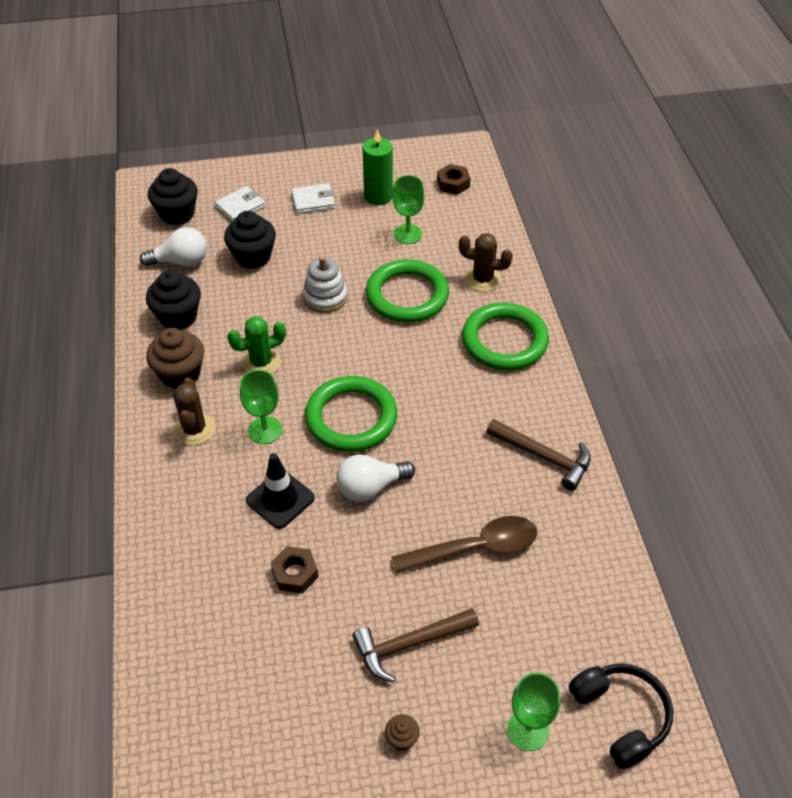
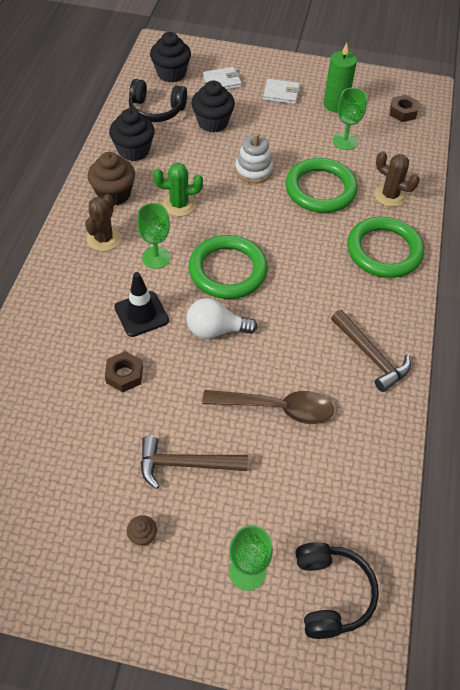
camera: 20 degrees right, 5 degrees up
(181, 261) = (156, 110): white light bulb -> black headphones

